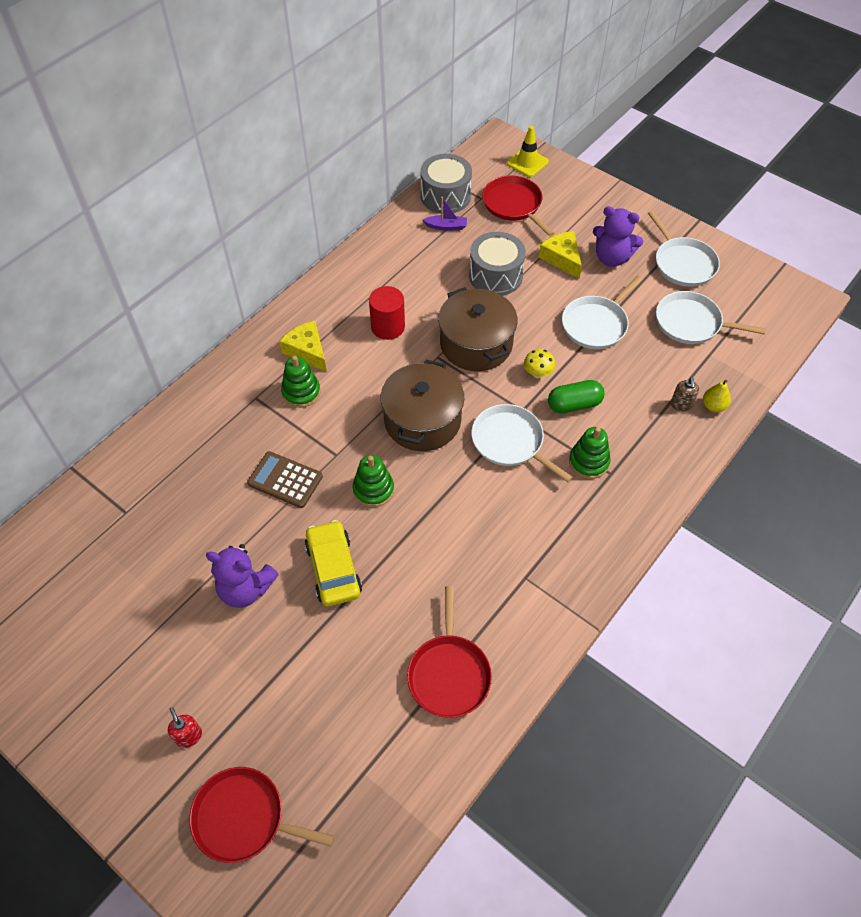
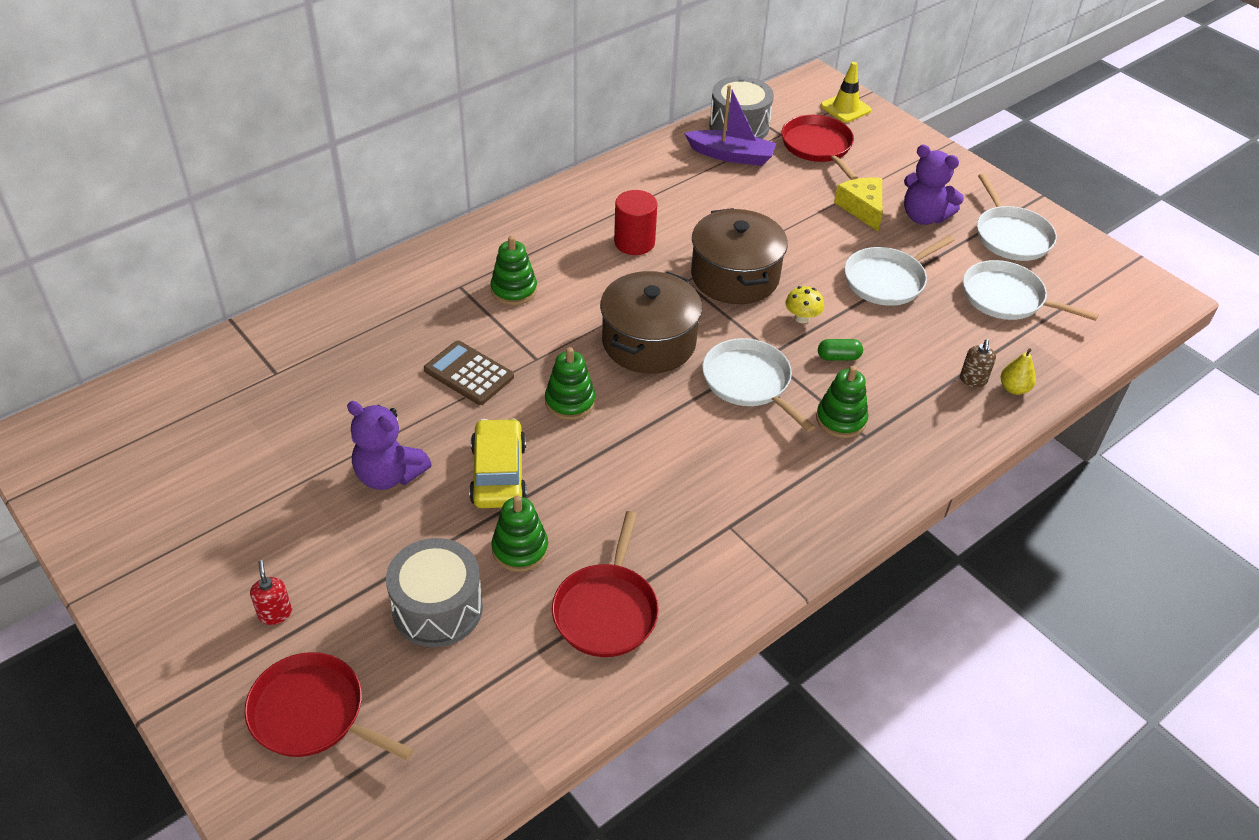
camera: 10 degrees right, 10 degrees down
(307, 351) = (533, 251): yellow cheese -> none
(368, 634) = (520, 549): none -> green stacking toy
(446, 226) = (731, 155): purple boat -> purple boat, size x1.72
(495, 276) = (777, 213): grey drum -> grey drum (437, 608)
(574, 404) = (838, 357): green capsule -> green capsule, size x0.64

